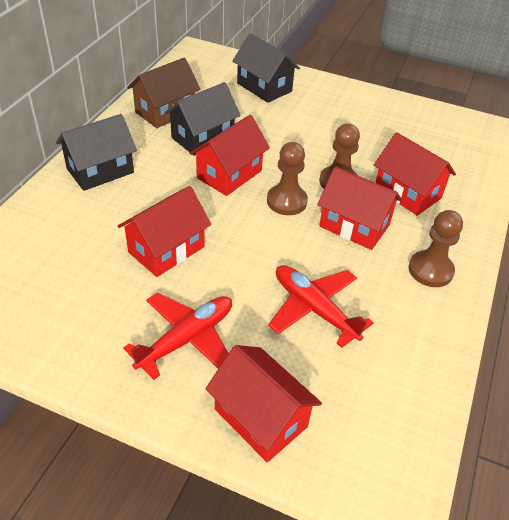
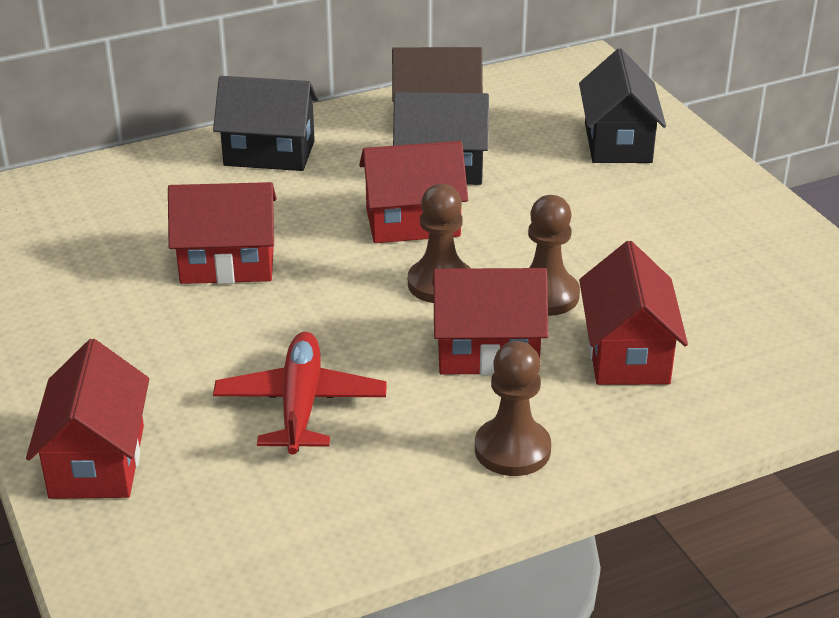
camera: 45 degrees right, 10 degrees down
(187, 339) = (128, 354): red plane -> none
(354, 226) = (487, 352): red house -> red house turned 75 degrees counterclockwise

